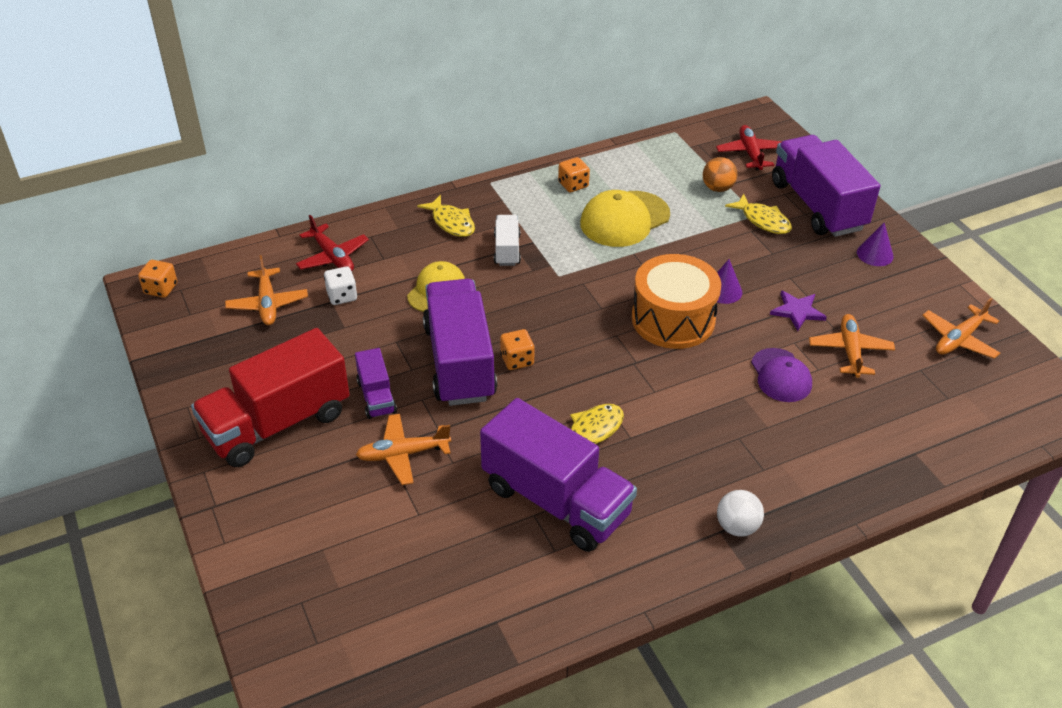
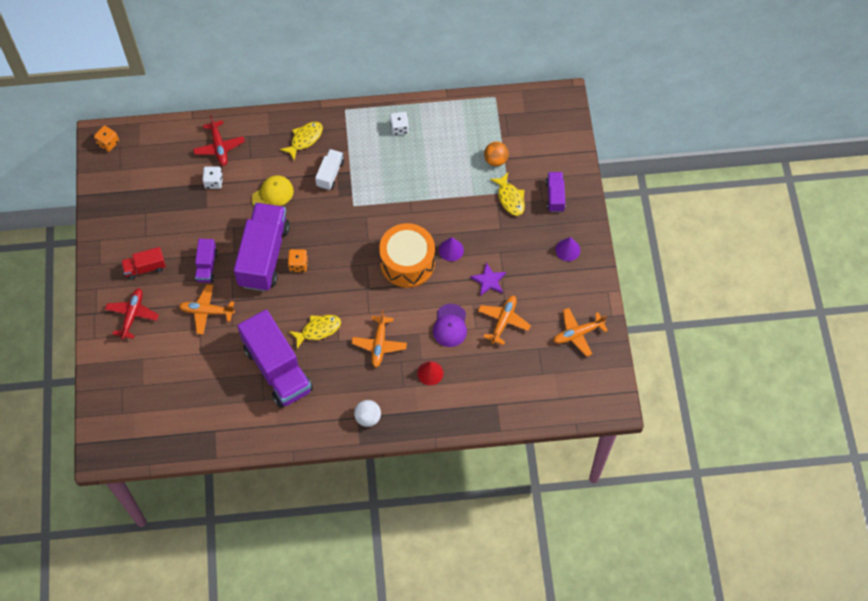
camera: 20 degrees right, 20 degrees up
(267, 304) = (167, 175): orange plane -> orange plane (379, 344)
(277, 423) = (145, 268): red truck -> red truck, size x0.48
(451, 222) = (305, 139): yellow fish -> yellow fish turned 120 degrees counterclockwise
(573, 185) = (399, 128): orange dice -> white dice
(624, 219) = (418, 170): yellow cap -> none
(750, 153) = (536, 133): red plane -> red plane (132, 315)
(791, 440) = (430, 373): none -> red cone
(817, 206) = (555, 196): purple truck -> purple truck, size x0.48

